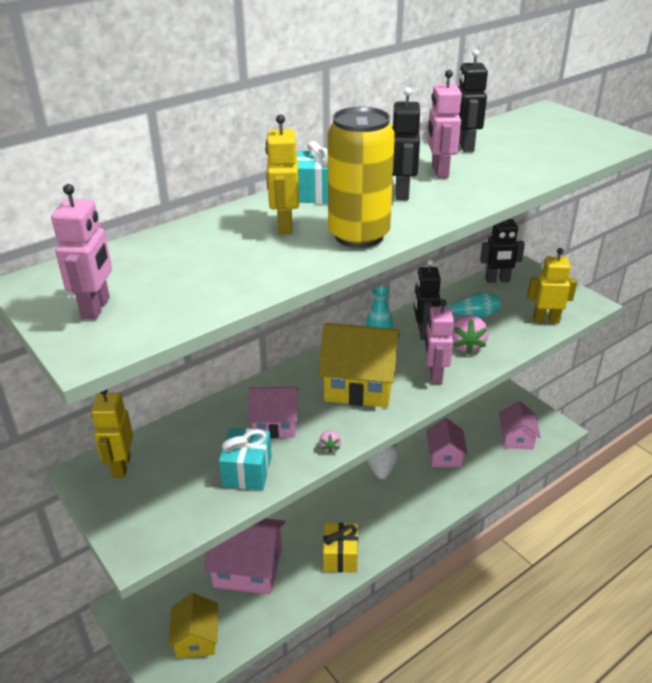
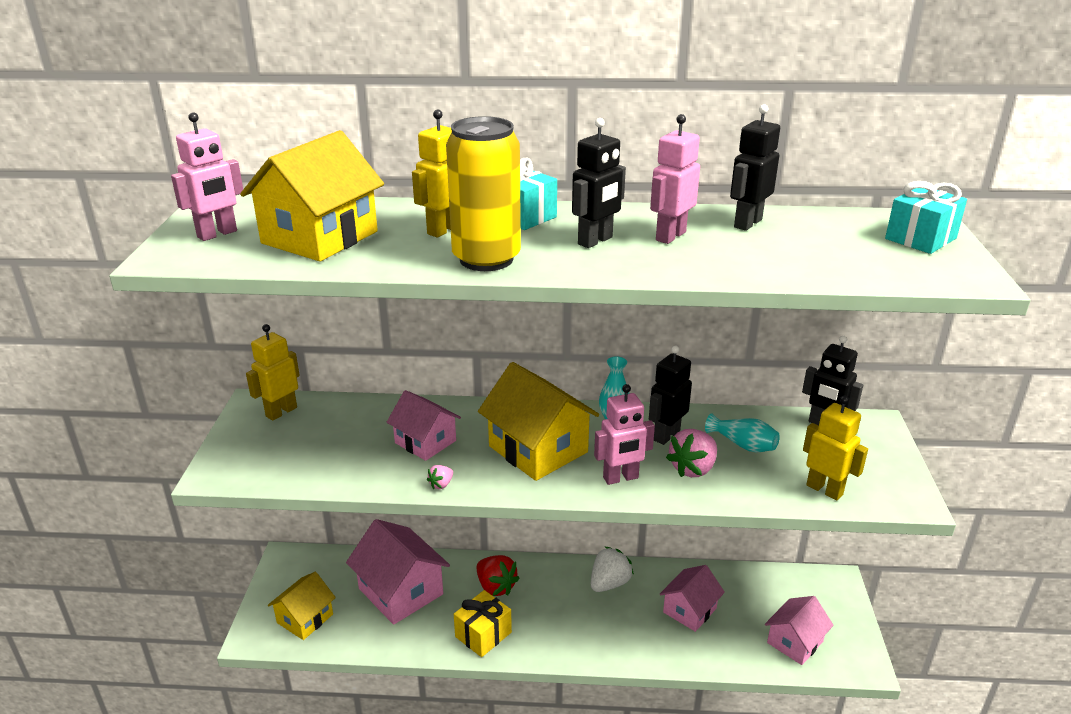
camera: 40 degrees right, 5 degrees down
(197, 272) = (319, 237): none -> yellow house
(247, 471) = (355, 465): turquoise gift -> turquoise gift (920, 238)
(312, 519) = (496, 586): none -> red strawberry
(435, 375) = (621, 478): pink robot -> pink robot turned 150 degrees counterclockwise

